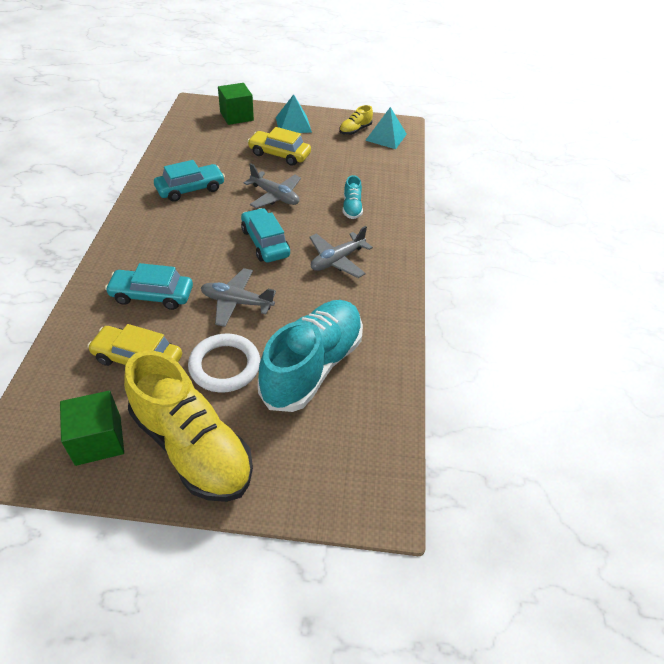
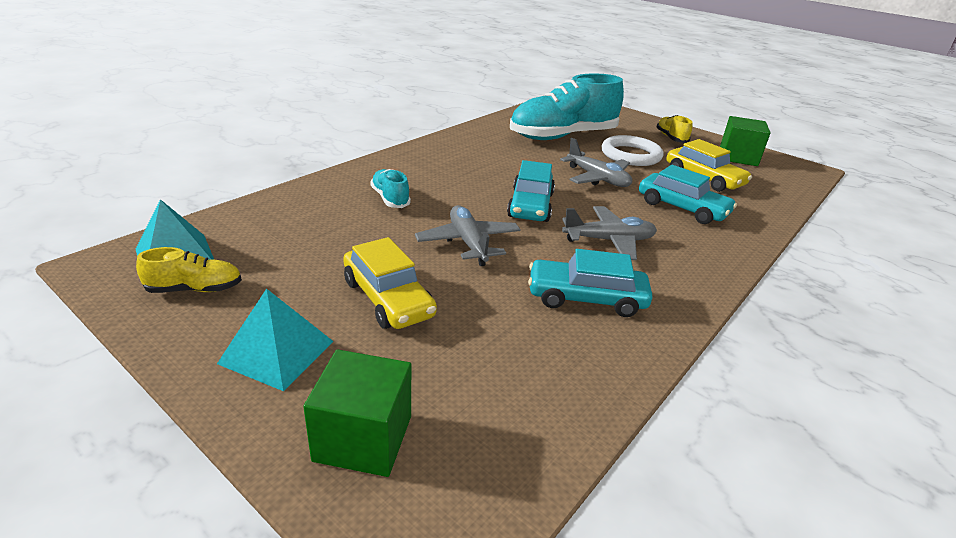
camera: 145 degrees left, 15 degrees down
(192, 446) = (671, 138): yellow shoe -> yellow shoe, size x0.44
(337, 260) = (471, 170): grey plane -> grey plane (609, 240)
(352, 208) = (390, 198): turquoise shoe -> turquoise shoe turned 60 degrees counterclockwise

